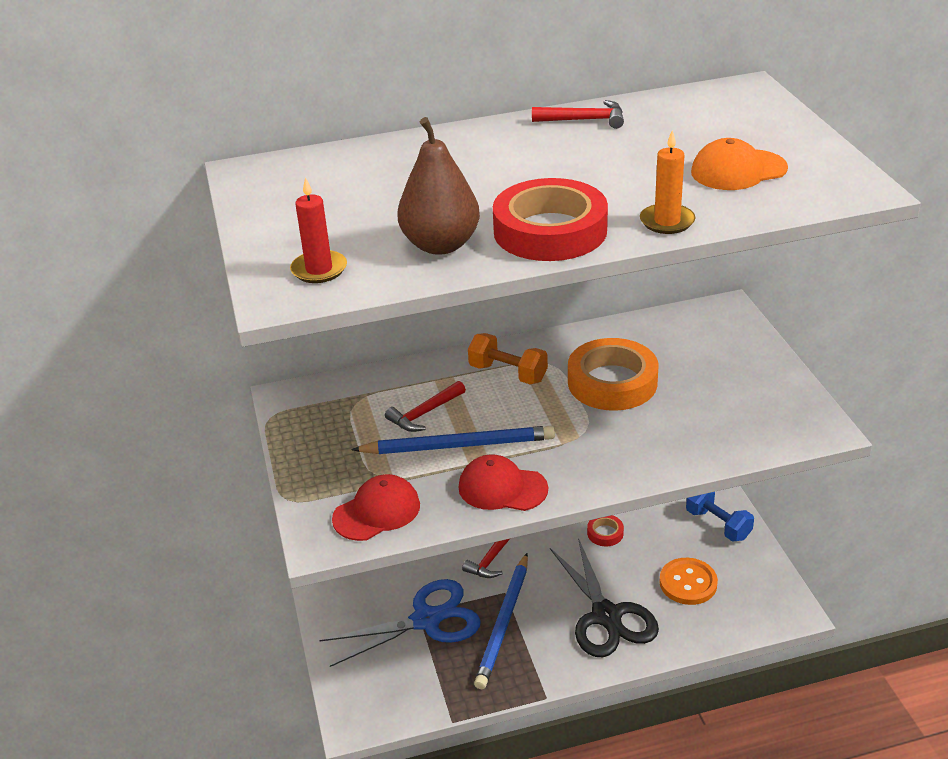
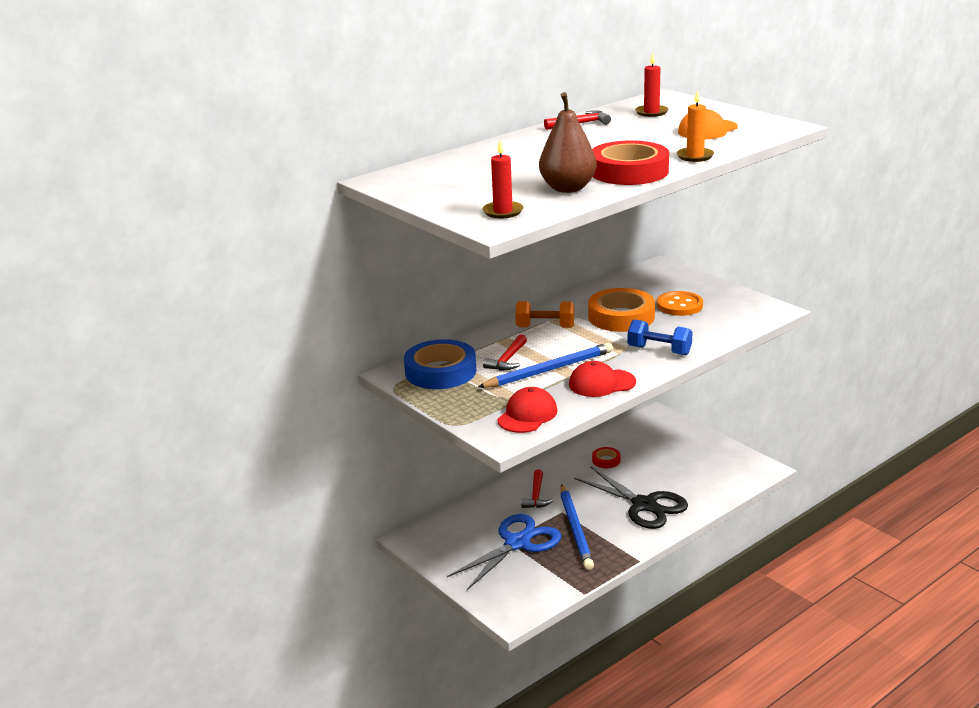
camera: 25 degrees left, 10 degrees down
(337, 409) = (440, 371): none -> blue tape
(688, 583) = (684, 472): orange button -> orange button (679, 305)
(698, 117) = (651, 112): none -> red candle
(718, 524) = (679, 436): blue dumbbell -> blue dumbbell (659, 350)

